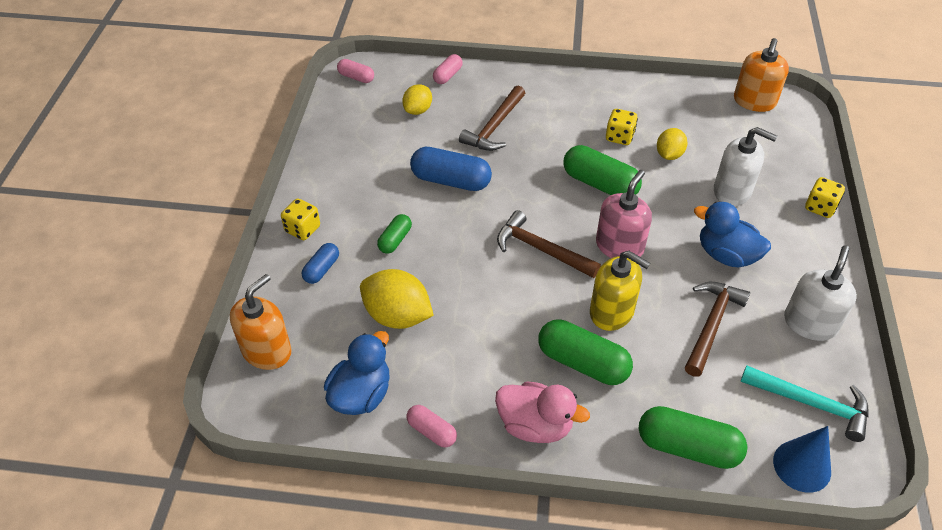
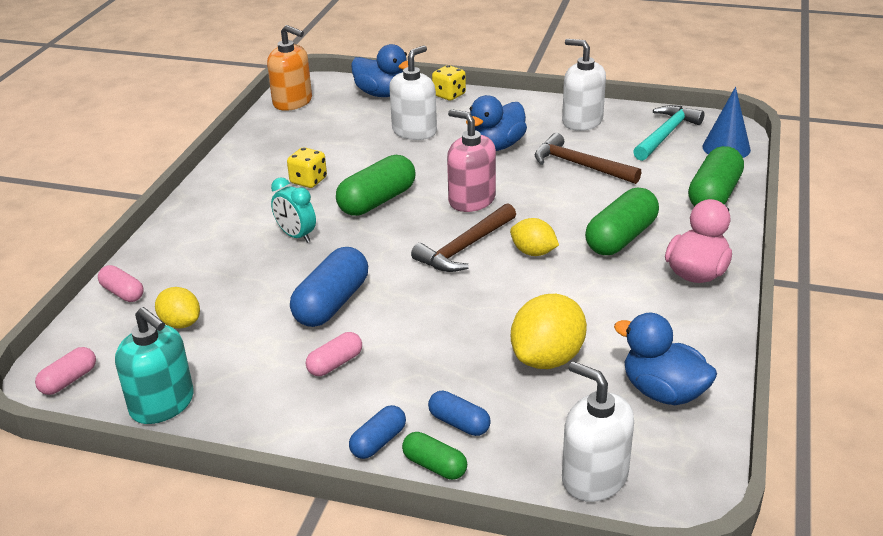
camera: 80 degrees left, 15 degrees down
(267, 351) = (594, 477): orange soap dispenser -> white soap dispenser
(302, 229) = (378, 442): yellow dice -> blue capsule
(336, 122) = (162, 404): none -> turquoise soap dispenser
(395, 240) = (422, 355): green capsule -> green capsule (434, 466)
(431, 431) = (709, 340): pink capsule -> pink capsule (335, 364)
(494, 127) = (248, 262): brown hammer -> none
(535, 145) = (296, 236): none -> turquoise clock
(612, 312) = (558, 214): yellow soap dispenser -> none
(669, 155) = (349, 156): yellow lemon -> yellow lemon (533, 252)
(798, 158) = (382, 94): none -> blue duck

